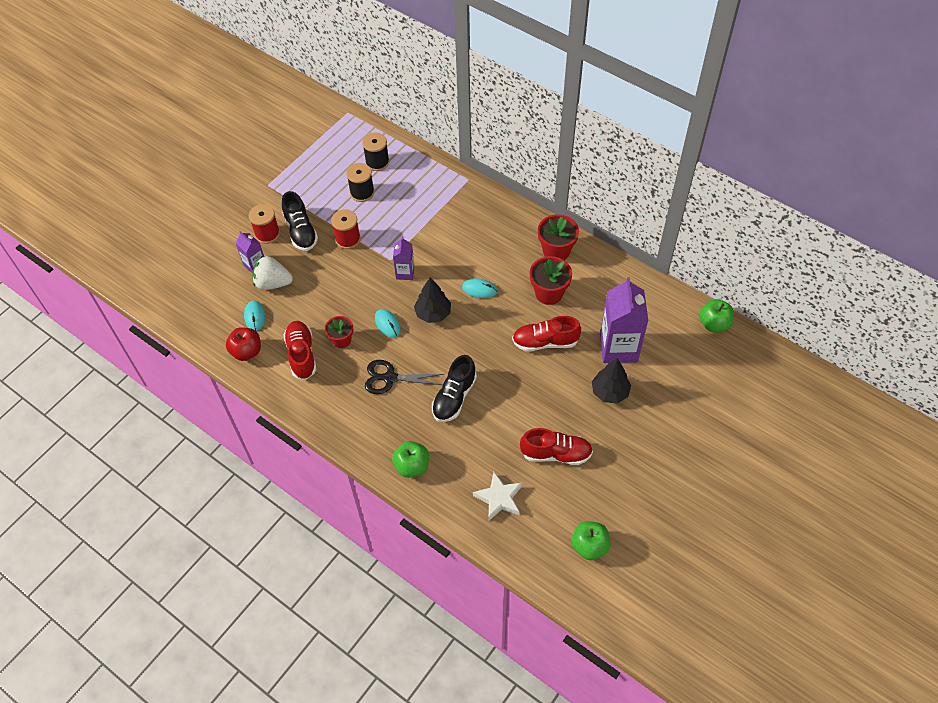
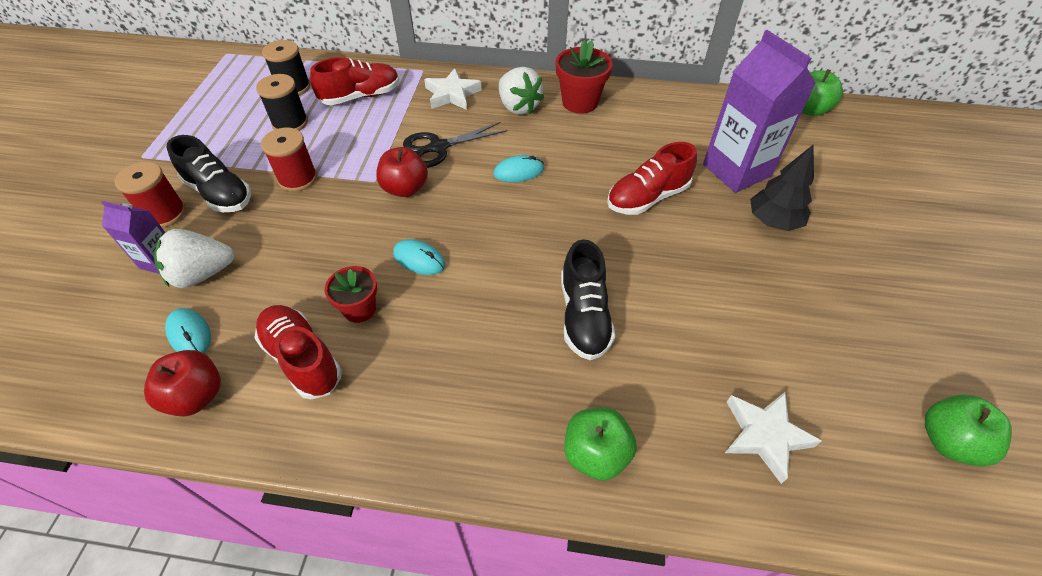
camera: 30 degrees left, 5 degrees down
(389, 378) = (468, 331): black scissors -> black scissors (437, 147)
(405, 273) = (405, 188): purple carton -> red apple
(433, 313) = (477, 221): black tree -> none
(475, 209) = (452, 94): none -> white star
(512, 238) = (518, 107): none -> white strawberry
(549, 293) = (607, 145): red flower pot -> none
(556, 454) = (781, 328): red shoe -> red shoe (361, 96)

